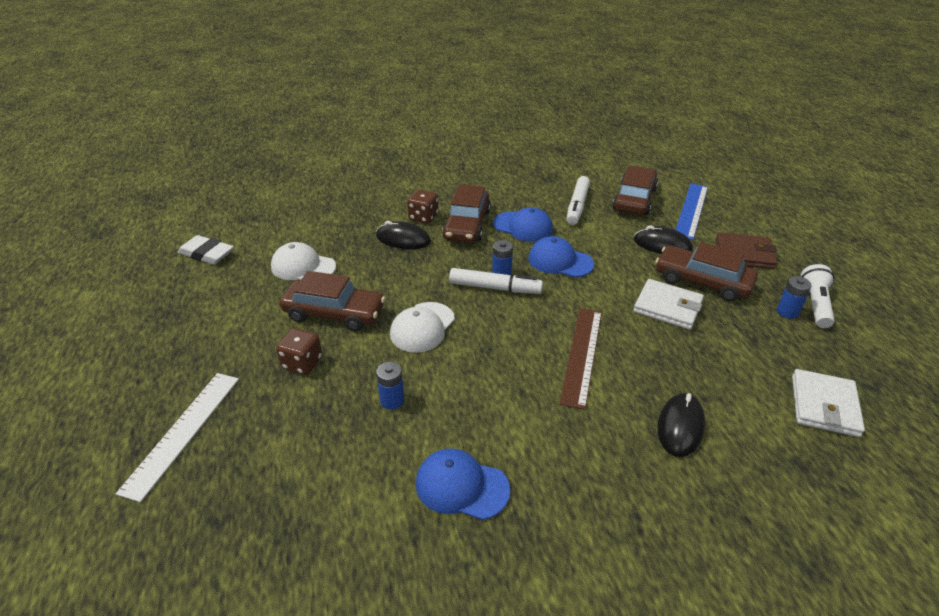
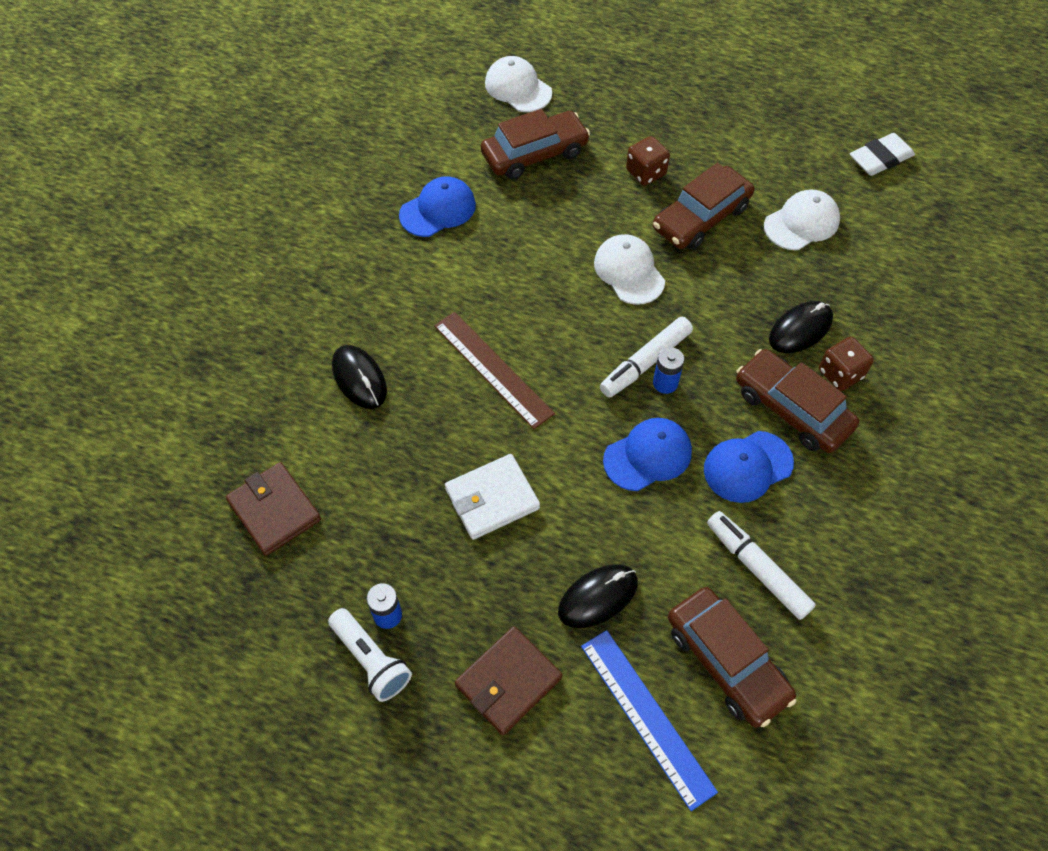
camera: 125 degrees right, 20 degrees up
(183, 432) = (621, 87): white ruler -> none
(226, 523) = (518, 88): none -> white cap
(392, 400) = (553, 209): blue battery -> none
(702, 281) = (501, 575): brown car -> brown car (534, 154)
(824, 405) = (274, 510): white wallet -> brown wallet

